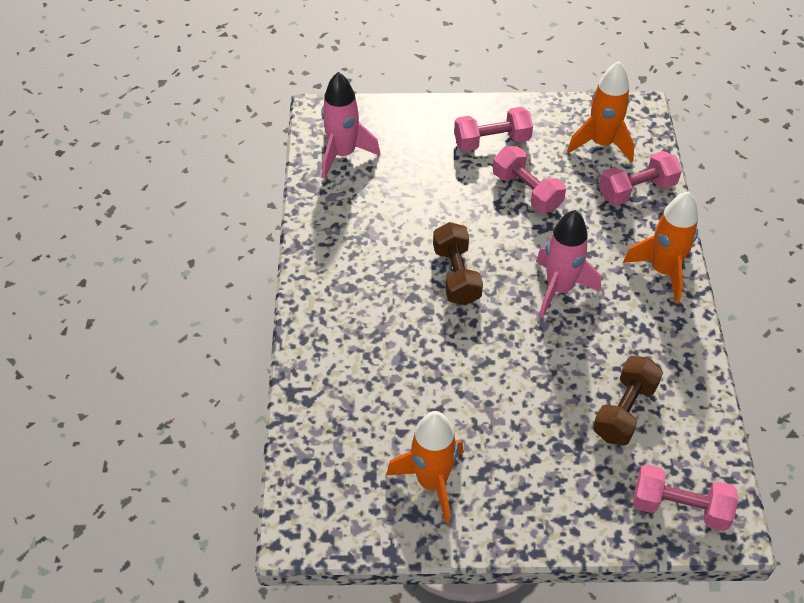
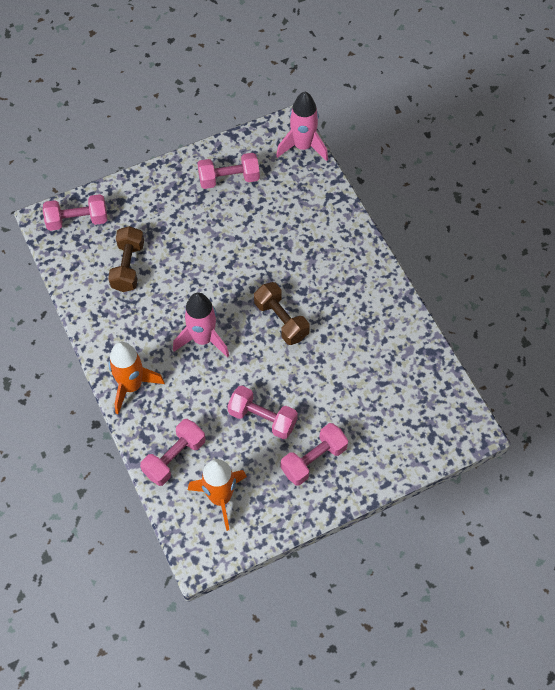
camera: 155 degrees right, 10 degrees up
(343, 154) = (426, 393): pink rocket -> pink rocket (303, 146)
(432, 482) = (229, 179): orange rocket -> pink dumbbell

